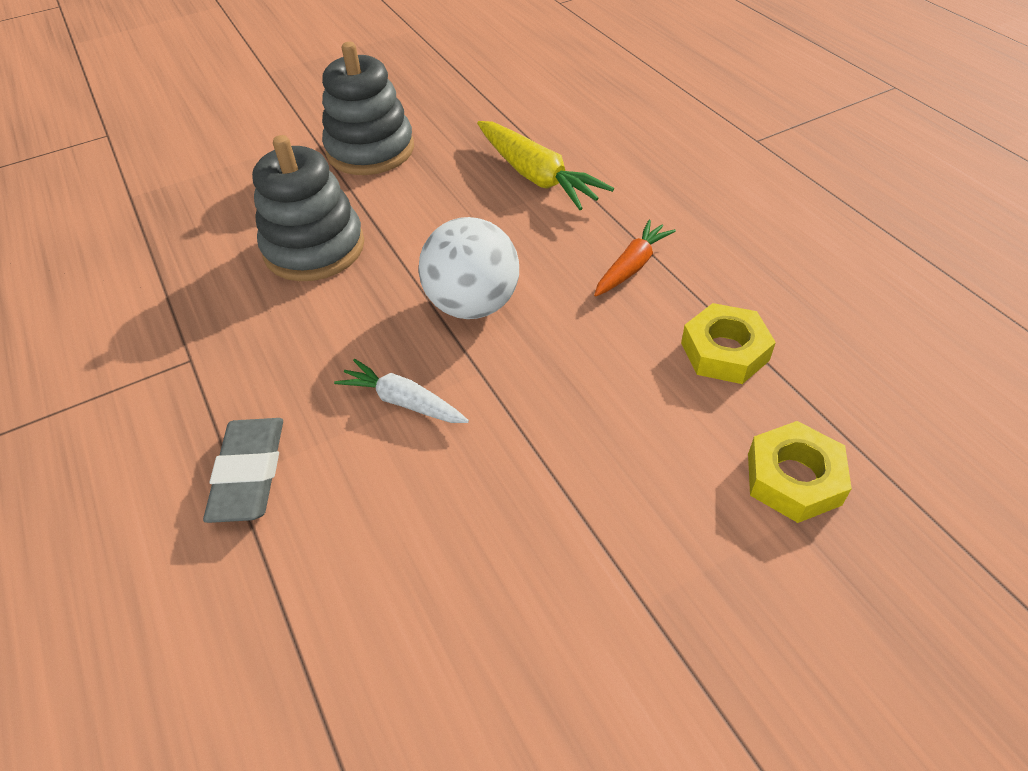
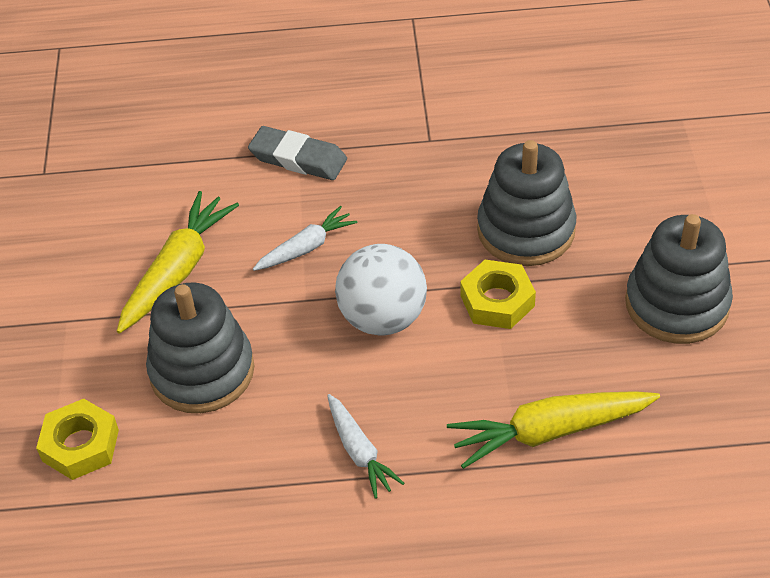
camera: 115 degrees right, 0 degrees up
(496, 514) = (178, 270): none -> yellow carrot
(625, 416) = (202, 371): none -> grey stacking toy
(632, 266) = (359, 452): orange carrot -> white carrot
(724, 351) = (216, 468): yellow nut -> yellow nut (497, 301)

